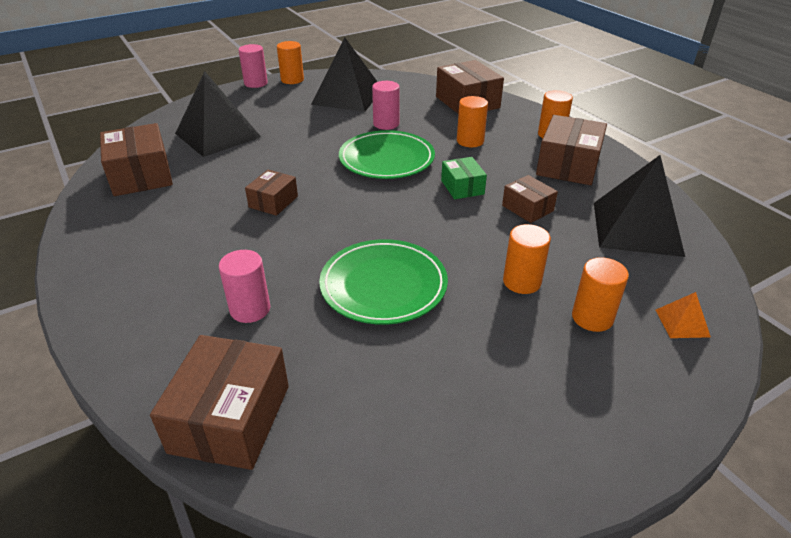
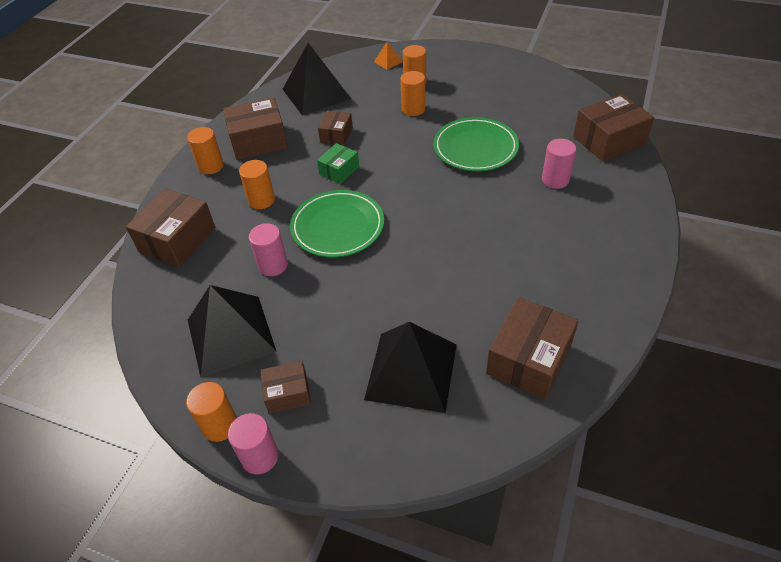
camera: 125 degrees left, 10 degrees up
(273, 202) = (461, 245): brown box -> brown box (288, 393)

